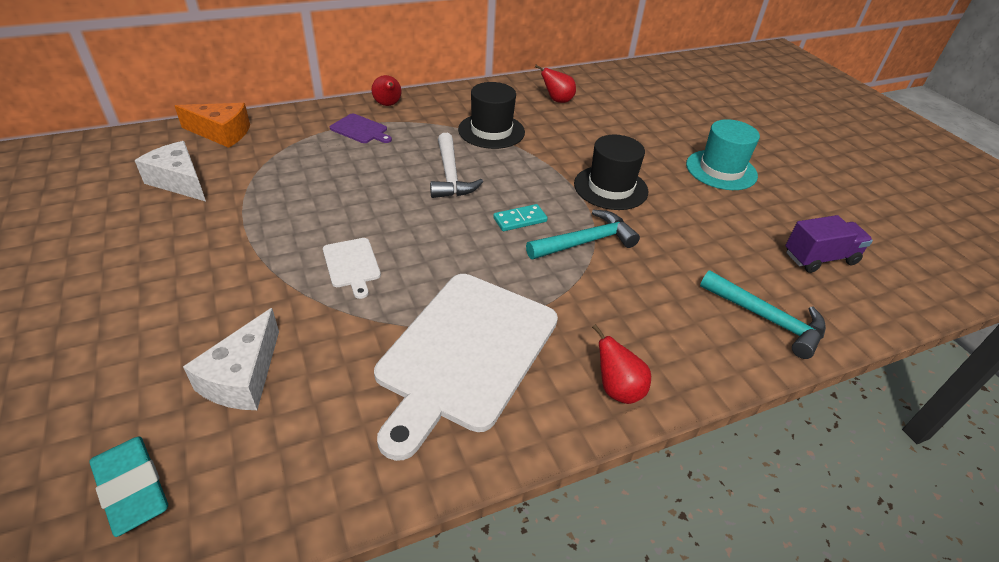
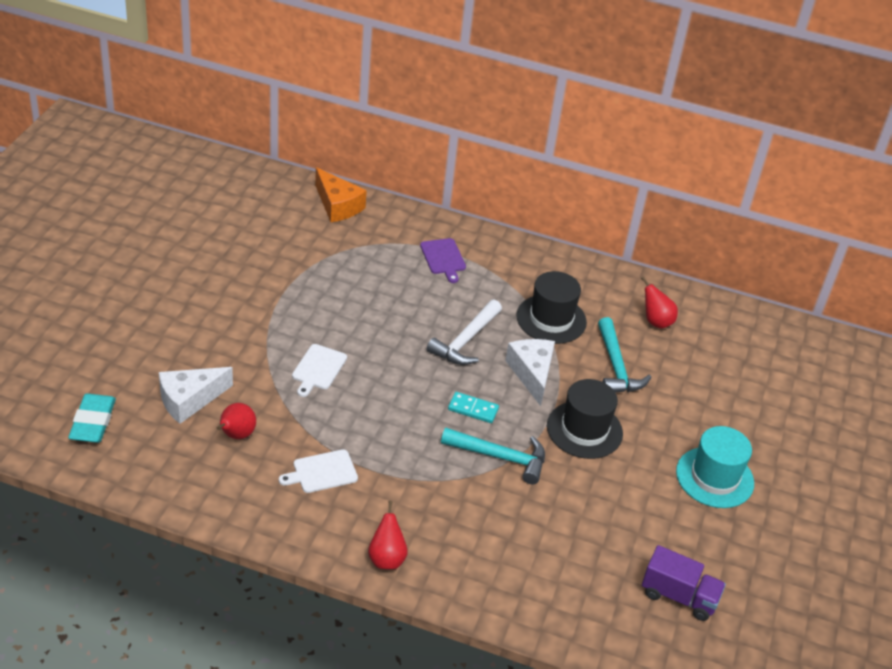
camera: 40 degrees right, 0 degrees up
(179, 181) = (272, 235): white cheese -> white cheese (532, 373)
(388, 105) = (493, 245): red pear -> red pear (236, 435)
(465, 353) = (322, 472): white cutting board -> white cutting board, size x0.42
(767, 319) = (557, 599): turquoise hammer -> turquoise hammer (616, 367)

